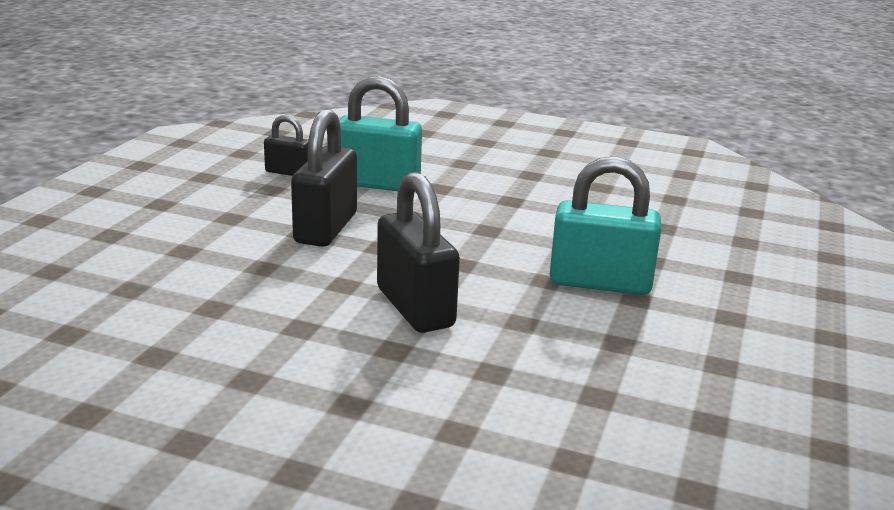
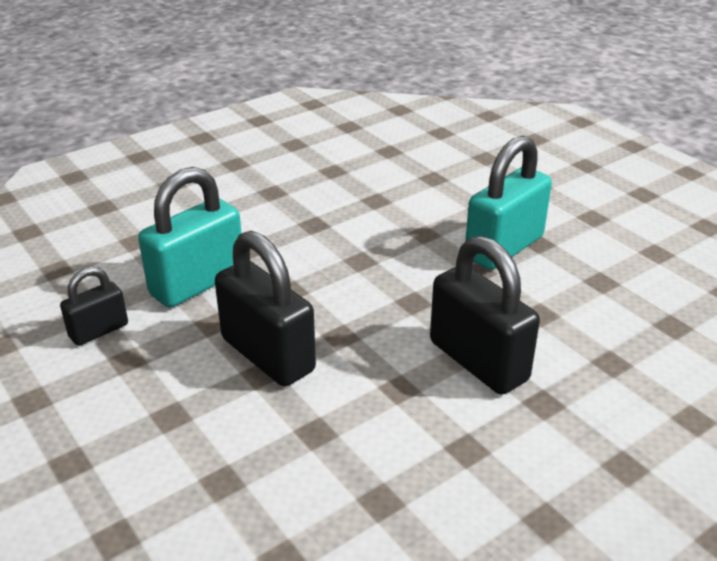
camera: 55 degrees left, 10 degrees up
(415, 307) = (478, 361): black padlock -> black padlock turned 45 degrees clockwise

